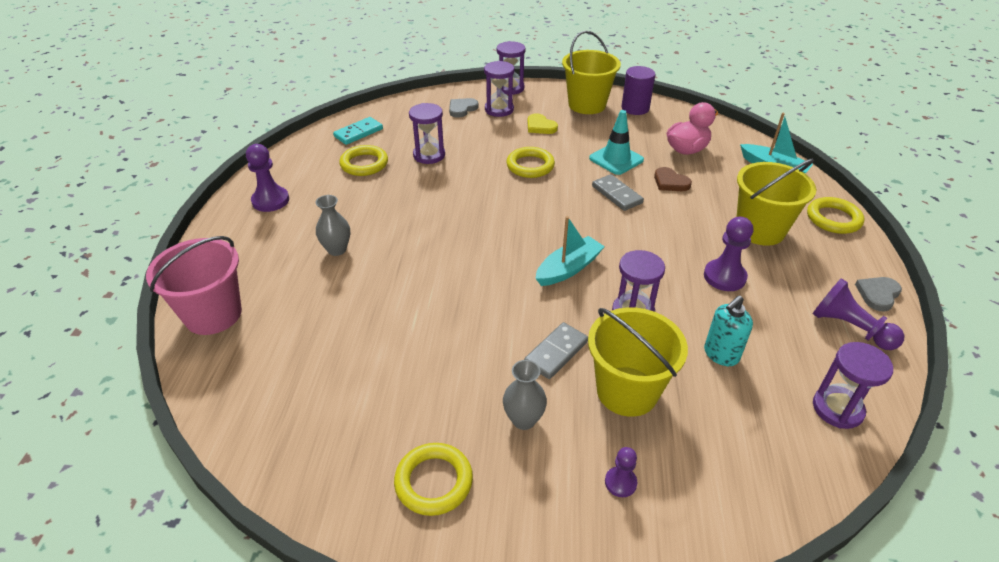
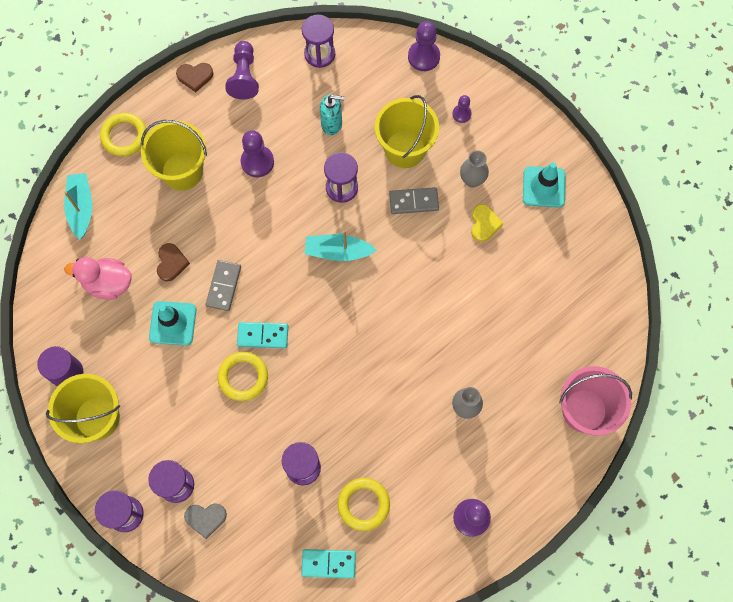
camera: 135 degrees left, 30 degrees up
(434, 482) = (544, 187): yellow ring -> turquoise traffic cone
(540, 126) = (174, 423): yellow heart -> yellow heart (484, 224)
(549, 190) = (263, 335): none -> turquoise domino
(750, 513) = (423, 57): none -> purple pawn
(878, 294) = (195, 76): grey heart -> brown heart

